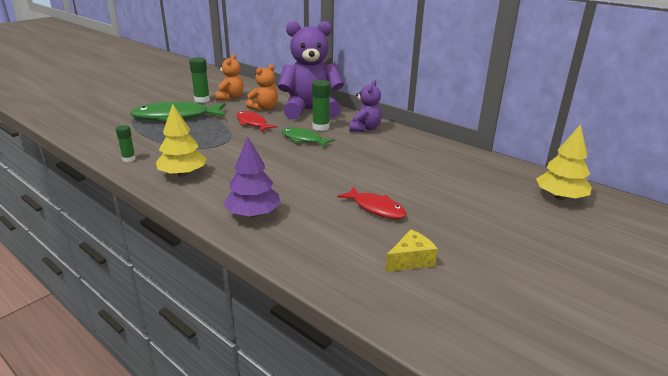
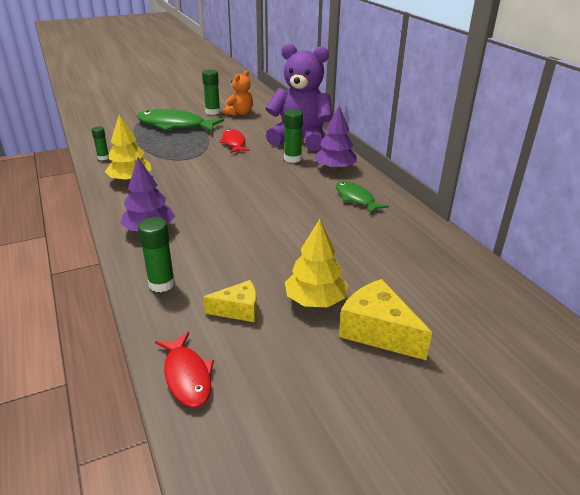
camera: 25 degrees right, 5 degrees up
(264, 108) = (259, 129): orange teddy bear -> none
(303, 139) = (263, 168): green fish -> green fish (356, 199)
(318, 258) = (161, 284): none -> green glue stick
(365, 128) = (335, 168): purple teddy bear -> purple tree
(376, 208) = (259, 252): red fish -> red fish (187, 376)
(533, 244) = (377, 331): none -> yellow cheese
(560, 197) = (469, 290): yellow tree -> yellow tree (315, 300)

